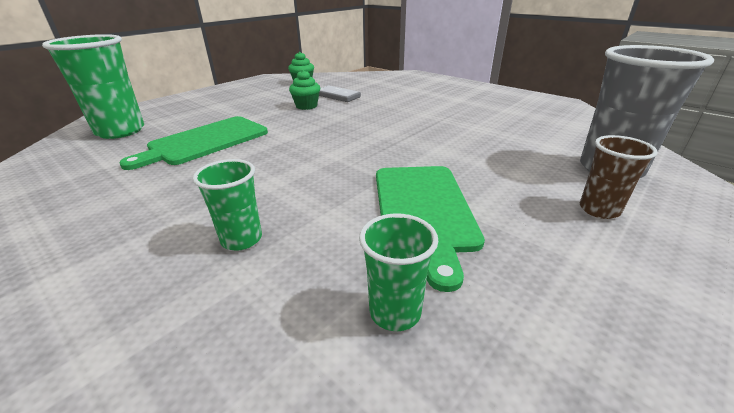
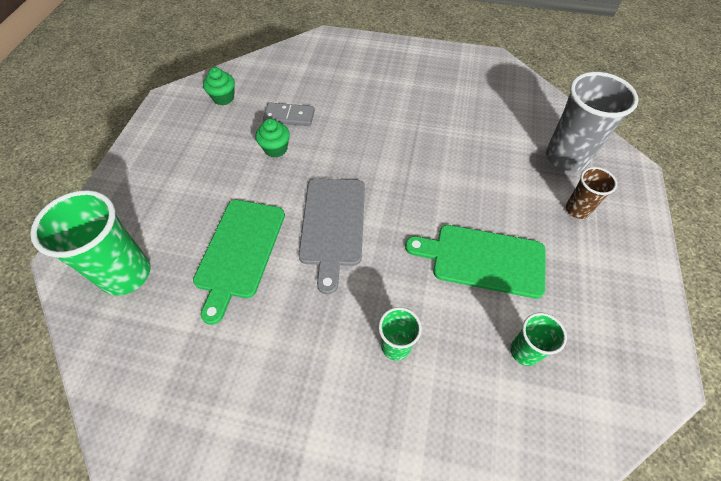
camera: 30 degrees left, 25 degrees up
(296, 148) = (332, 225): none -> grey cutting board
(423, 210) = (483, 259): green cutting board -> green cutting board turned 135 degrees clockwise

